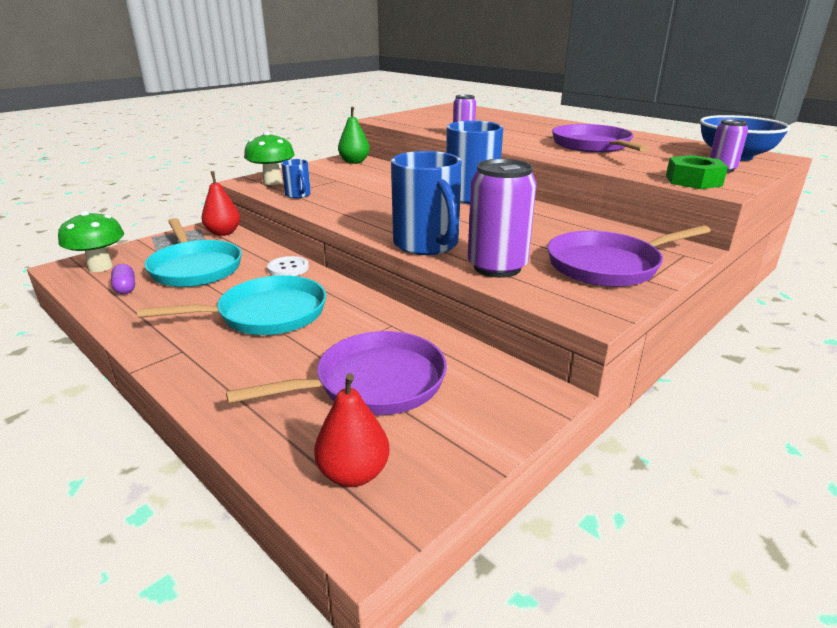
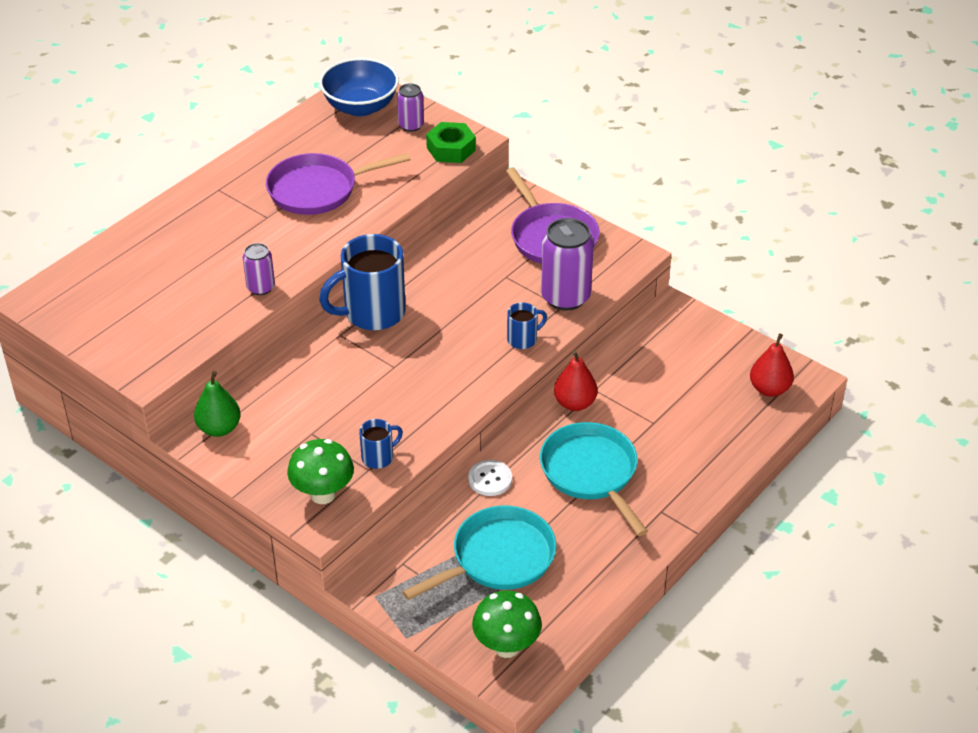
camera: 95 degrees left, 15 degrees up
(125, 288) = (555, 599): purple capsule -> none
(223, 233) = (389, 565): red pear -> red pear (575, 403)
(373, 383) = (680, 391): purple pan -> none
(427, 245) = (523, 339): blue mug -> blue mug, size x0.48

